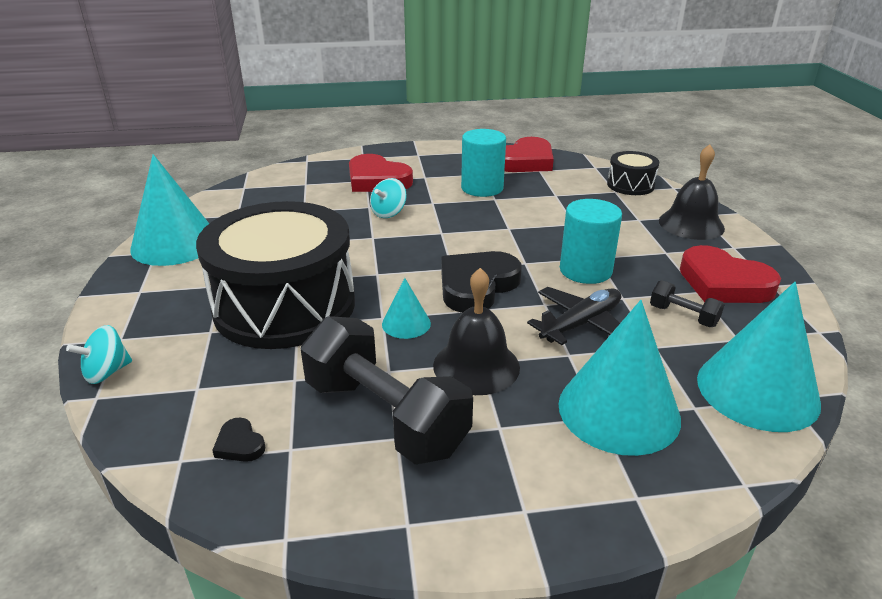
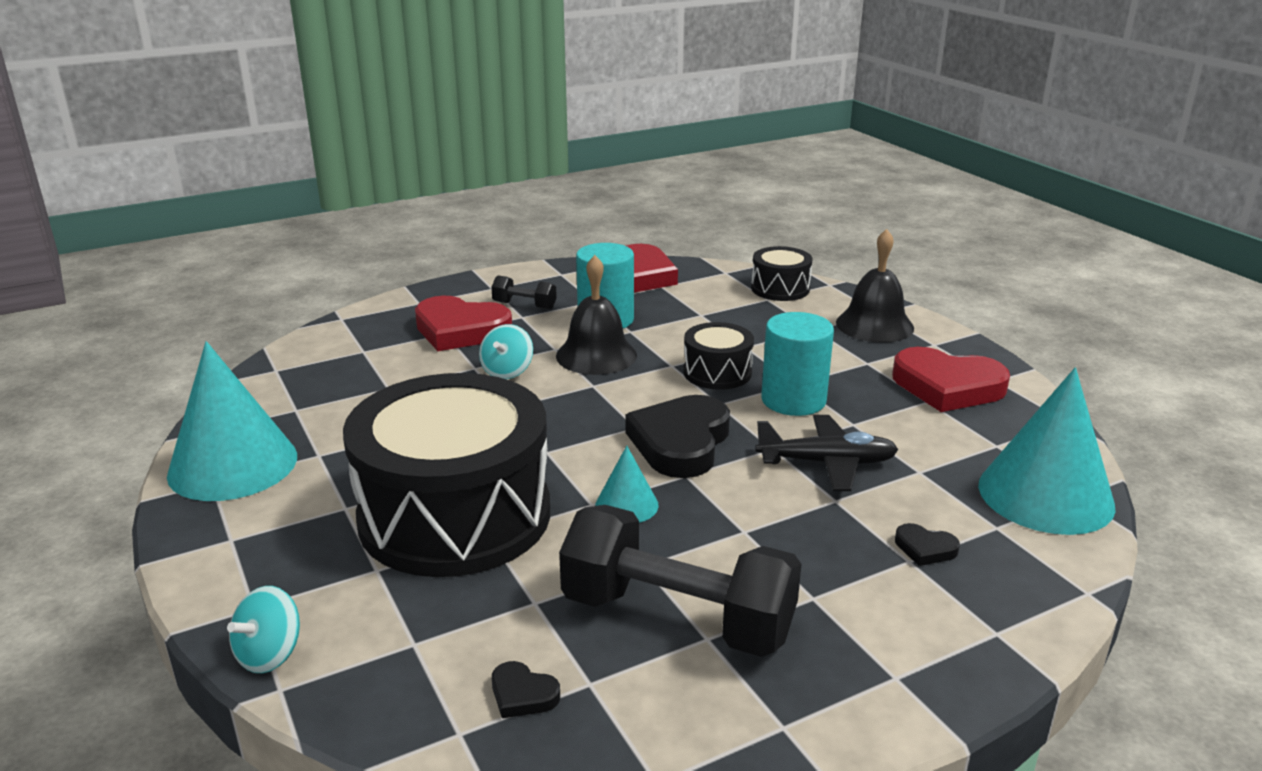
camera: 20 degrees left, 5 degrees down
(476, 366) = (742, 536): black bell -> black bell (596, 355)
(539, 239) = (717, 372): none -> black drum
(581, 324) = (827, 463): black plane -> black plane turned 60 degrees clockwise
(618, 410) = (925, 548): turquoise cone -> black heart
(683, 316) = (928, 432): black dumbbell -> black dumbbell (524, 305)

